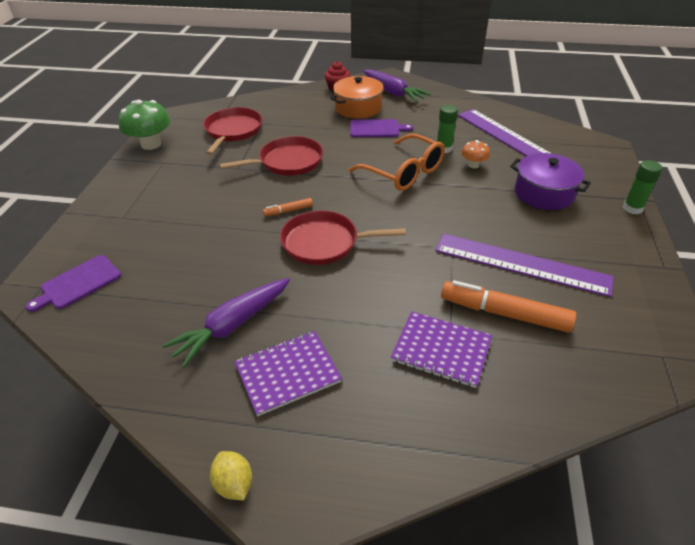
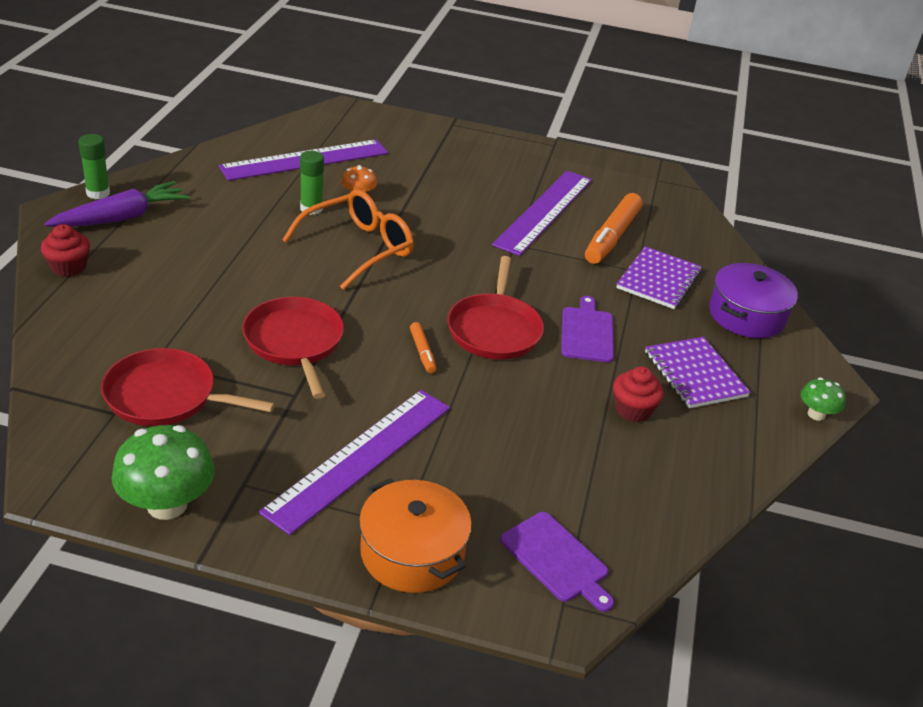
camera: 90 degrees left, 5 degrees down
(181, 197) = (360, 458): none -> purple ruler
(233, 325) = (633, 410): purple carrot -> red cupcake
(234, 484) = (816, 414): yellow lemon -> green mushroom
(358, 108) = (155, 257): orange pot -> orange pot (412, 553)
(376, 129) = (232, 251): purple cutting board -> purple cutting board (587, 332)
(544, 193) = (429, 169): purple pot -> purple pot (746, 315)
(632, 208) = (466, 132): green glue stick -> green glue stick (98, 193)

